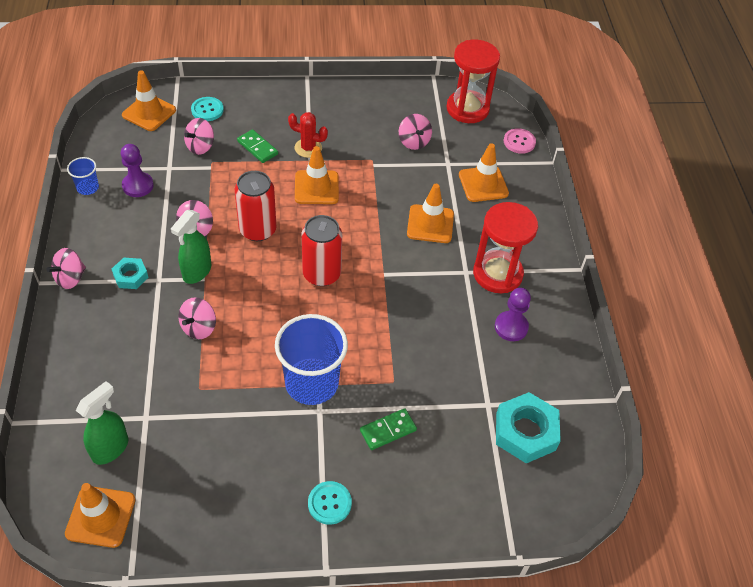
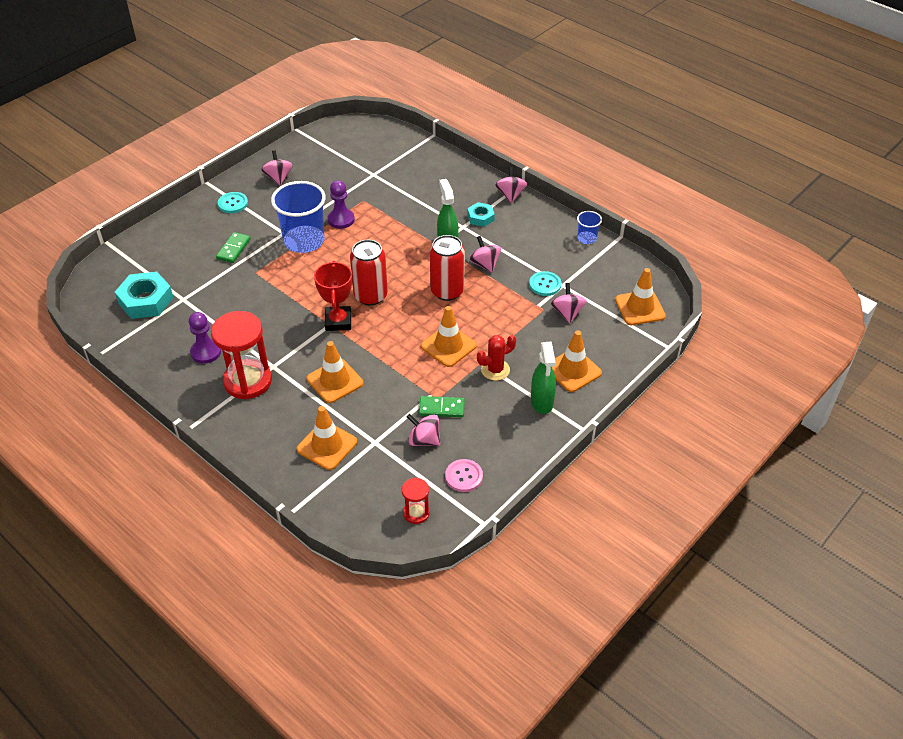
camera: 140 degrees right, 5 degrees down
(100, 516) = (340, 136): orange traffic cone -> orange traffic cone (573, 370)
(110, 448) = (372, 155): green spray bottle -> green spray bottle (542, 402)
(138, 186) = (561, 261): purple pawn -> purple pawn (341, 219)
(199, 327) = (404, 222): pink spinning top -> pink spinning top (278, 178)
(207, 110) = (608, 341): turquoise button -> turquoise button (545, 284)
(257, 148) = (529, 342): green domino -> green domino (441, 408)
(374, 271) = (338, 321): none -> red trophy
(467, 109) = (416, 513): red hourglass -> red hourglass, size x0.50
(519, 142) = (335, 514): pink button -> pink button (464, 476)

